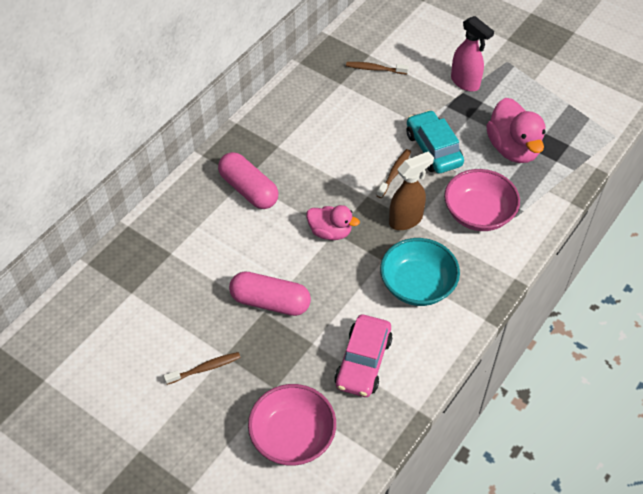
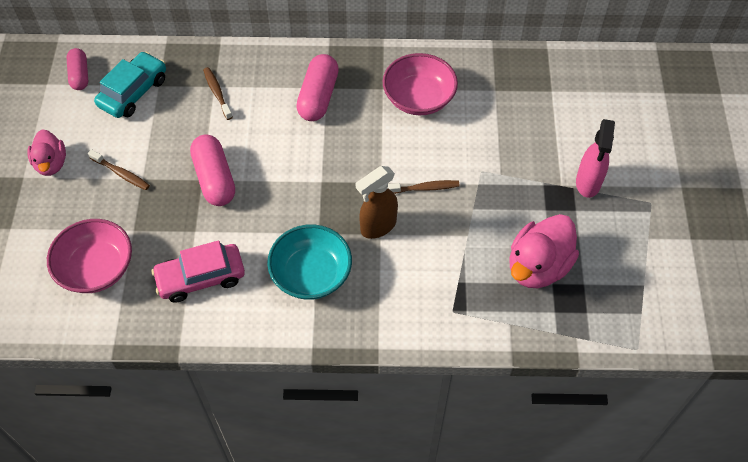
camera: 55 degrees right, 5 degrees up
(60, 348) = (80, 75): none -> pink capsule
(330, 232) = (319, 178): pink duck -> pink duck (51, 163)
(374, 69) = (537, 104): brown toothbrush -> brown toothbrush (217, 93)
(406, 220) = (377, 226): brown spray bottle -> brown spray bottle turned 120 degrees clockwise
(433, 149) = (479, 202): turquoise car -> turquoise car (133, 92)
(478, 213) = (431, 279): pink bowl -> pink bowl (419, 98)

